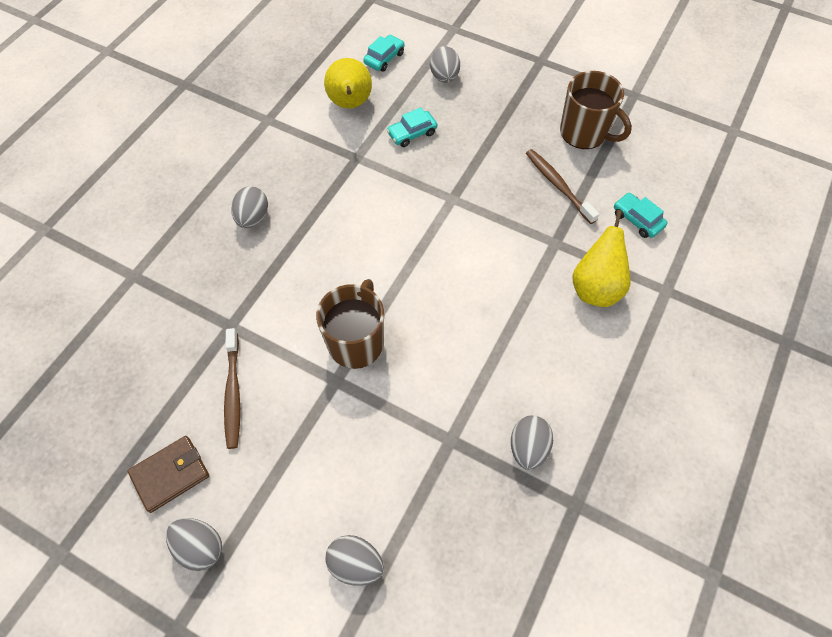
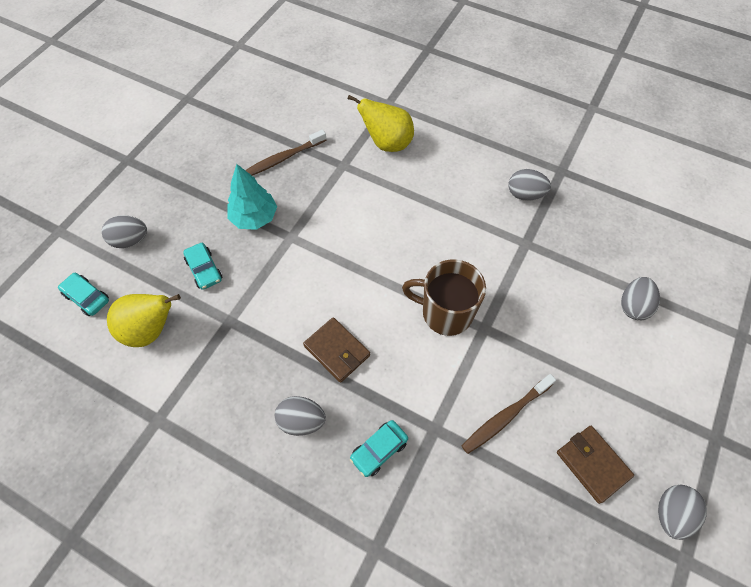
camera: 90 degrees left, 0 degrees up
(200, 547) = (648, 427): grey egg -> grey egg (671, 514)
(233, 392) = (505, 416): brown toothbrush -> brown toothbrush turned 150 degrees clockwise
(319, 243) = (337, 351): none -> brown wallet
(475, 166) = (254, 218): none -> turquoise tree
(584, 133) = (226, 136): brown mug -> none
(637, 220) = (323, 111): turquoise car -> turquoise car (379, 450)

